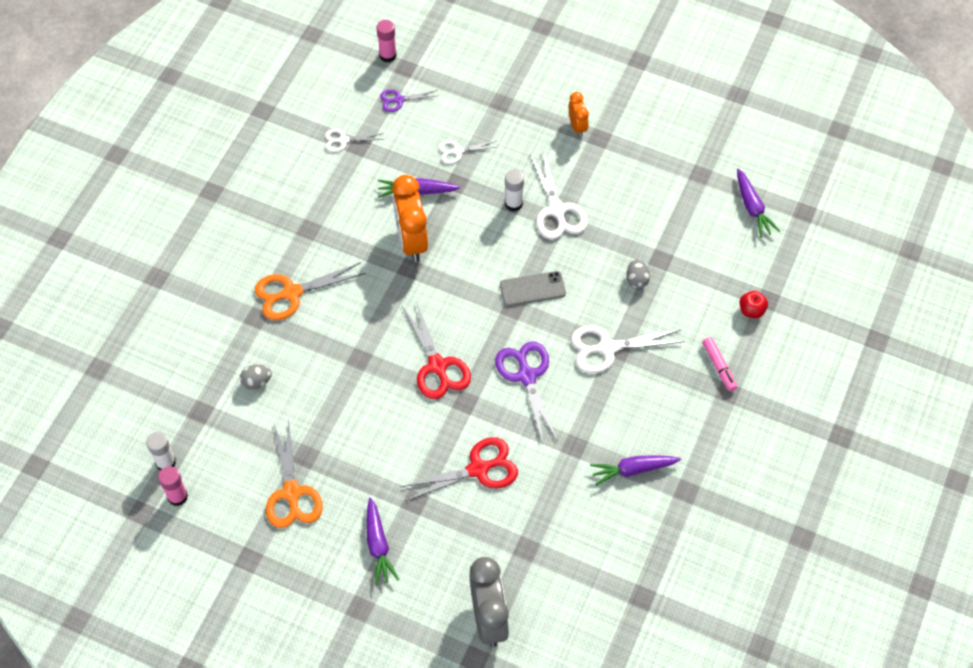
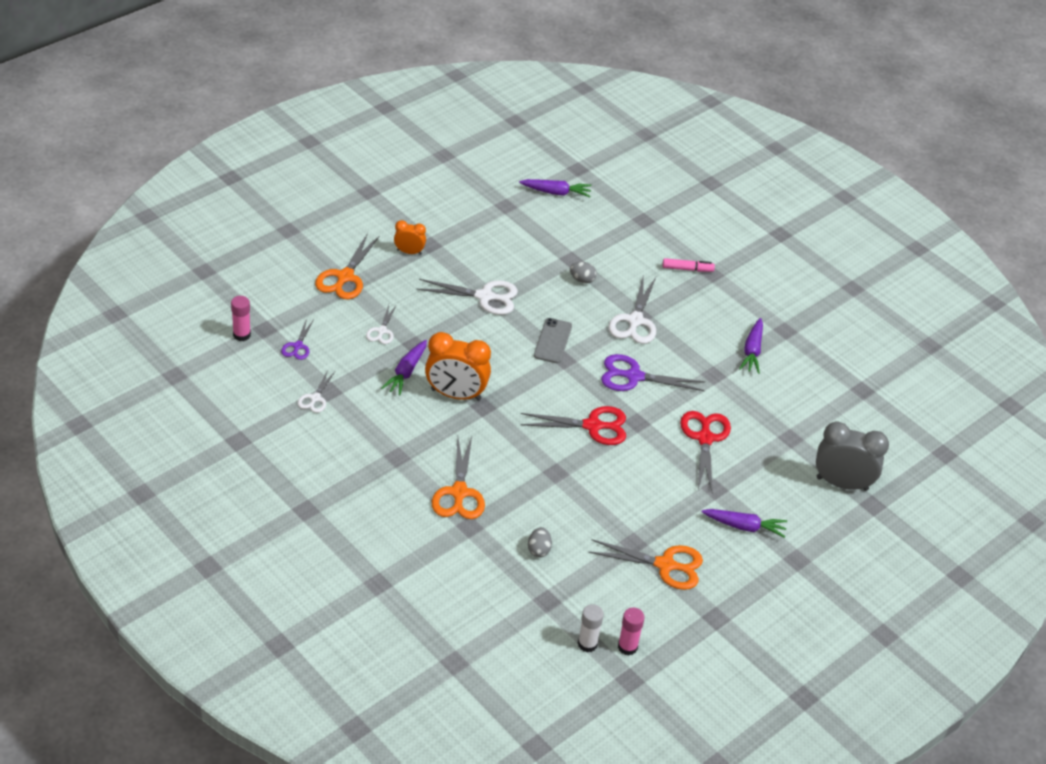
camera: 70 degrees left, 15 degrees down
(510, 94) = (345, 277): none -> orange scissors
(513, 204) = (460, 319): white glue stick -> none
(751, 310) = (648, 232): red apple -> none

